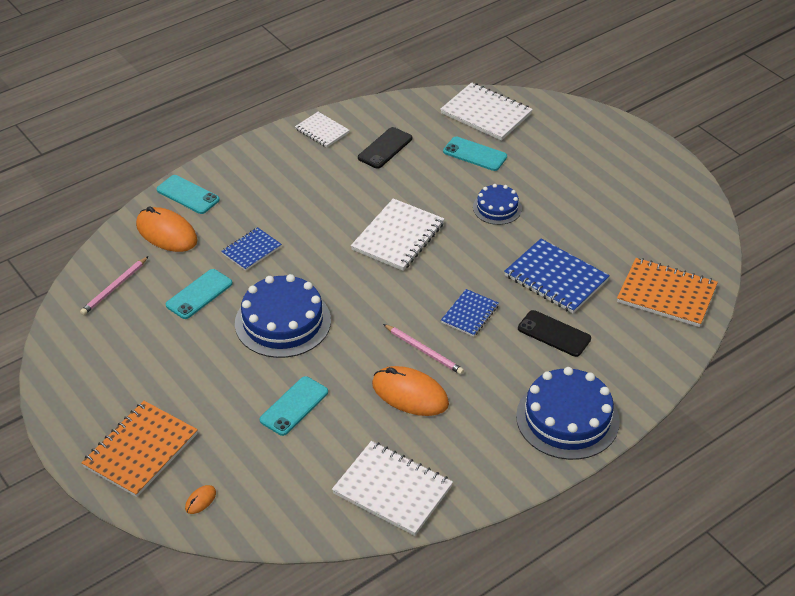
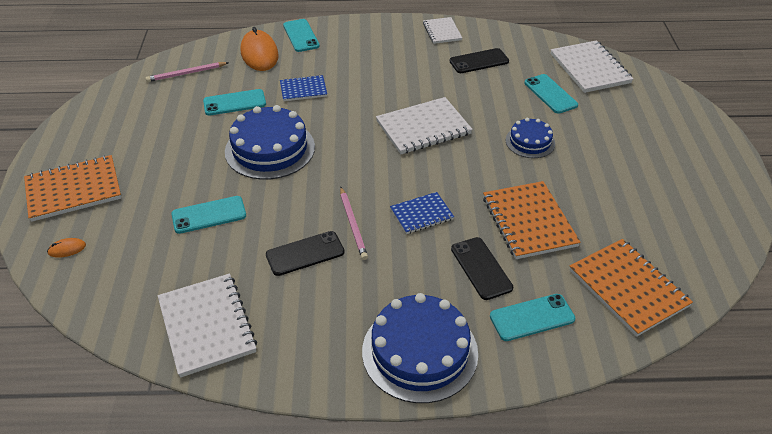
camera: 35 degrees right, 0 degrees up
(410, 394) = (305, 253): orange mouse -> black phone
(556, 278) = (529, 222): blue notebook -> orange notebook
(621, 351) = (532, 317): none -> turquoise phone

